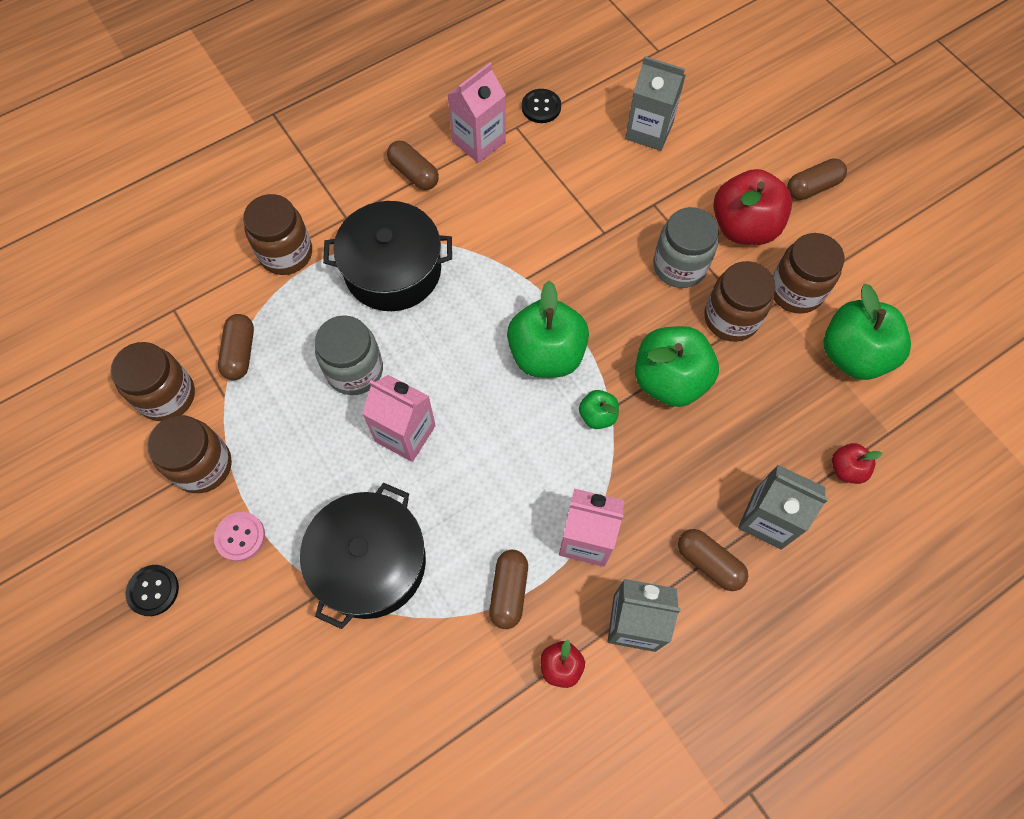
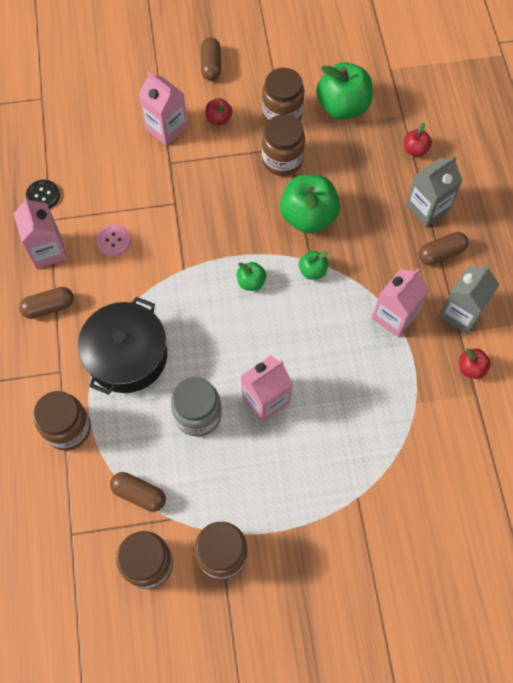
camera: 65 degrees left, 0 degrees up
(153, 590) = (306, 623): black button -> none
(240, 537) = (292, 544): pink button -> pink button (113, 241)
(370, 562) = (351, 460): black pot -> none
(509, 591) = (410, 378): brown capsule -> none
(546, 354) = (251, 282): green apple -> green apple, size x0.49
(649, 131) = (107, 137): grey carton -> none
(679, 266) = (227, 170): grey jar -> none
(697, 180) = (166, 128): none -> pink carton
(743, 227) = (219, 119): red apple -> red apple, size x0.49

